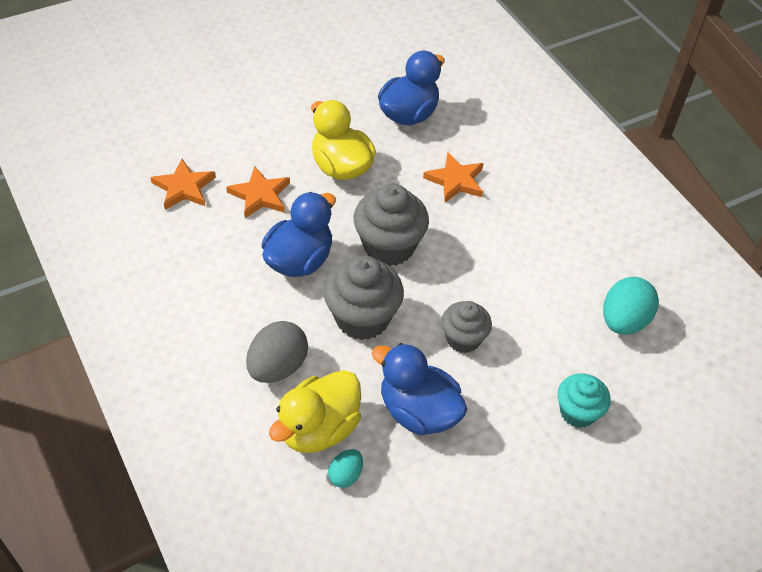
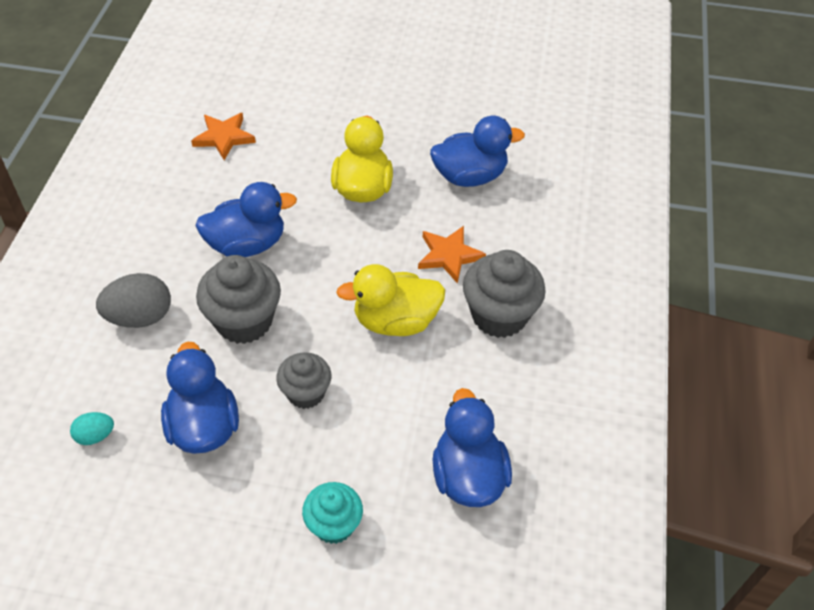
camera: 40 degrees right, 0 degrees up
(260, 195) = (273, 175): orange star -> none
(318, 428) = (116, 385): yellow duck -> yellow duck (395, 321)
(389, 246) = (329, 277): grey cupcake -> grey cupcake (499, 315)
(623, 321) = (468, 475): turquoise egg -> blue duck

